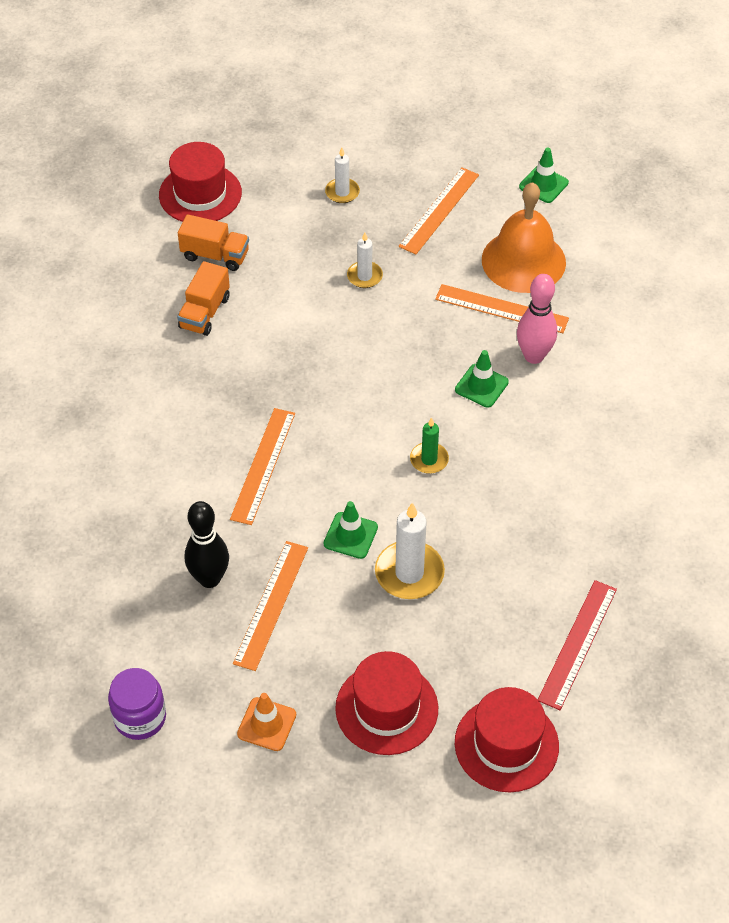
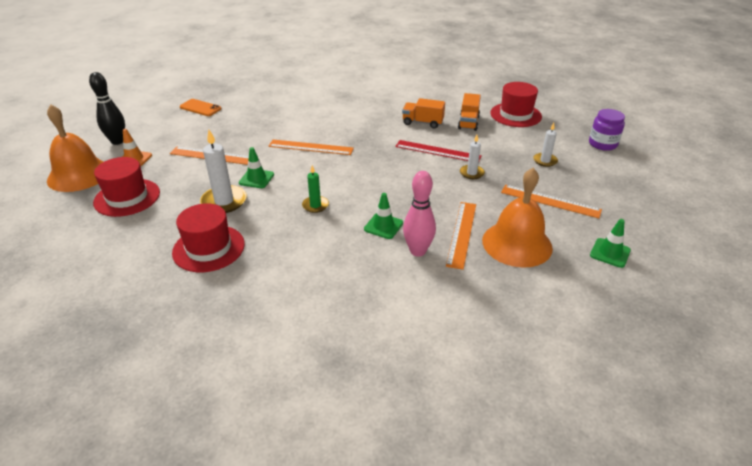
camera: 85 degrees right, 15 degrees down
(80, 647) = (200, 108): none -> orange phone
(140, 717) = (154, 125): purple jar -> purple jar (602, 144)
(209, 579) = (234, 137): black bowling pin -> black bowling pin (117, 141)
(308, 801) = (79, 175): none -> orange bell
(506, 744) = (78, 245): red hat -> red hat (208, 248)
(577, 644) = (145, 278): red ruler -> red ruler (437, 151)

